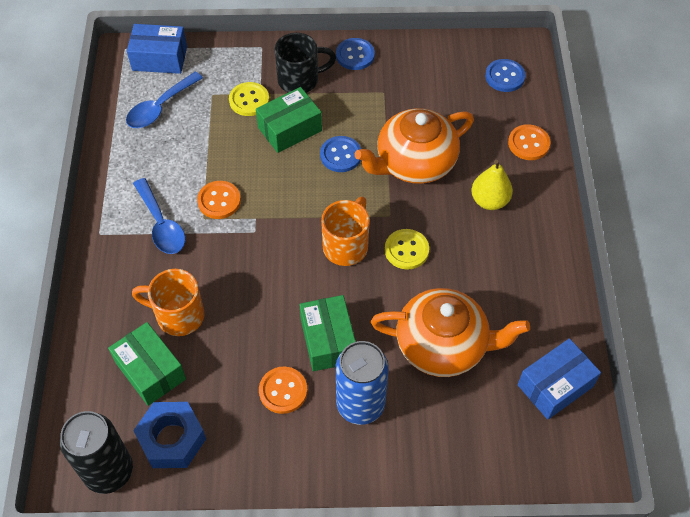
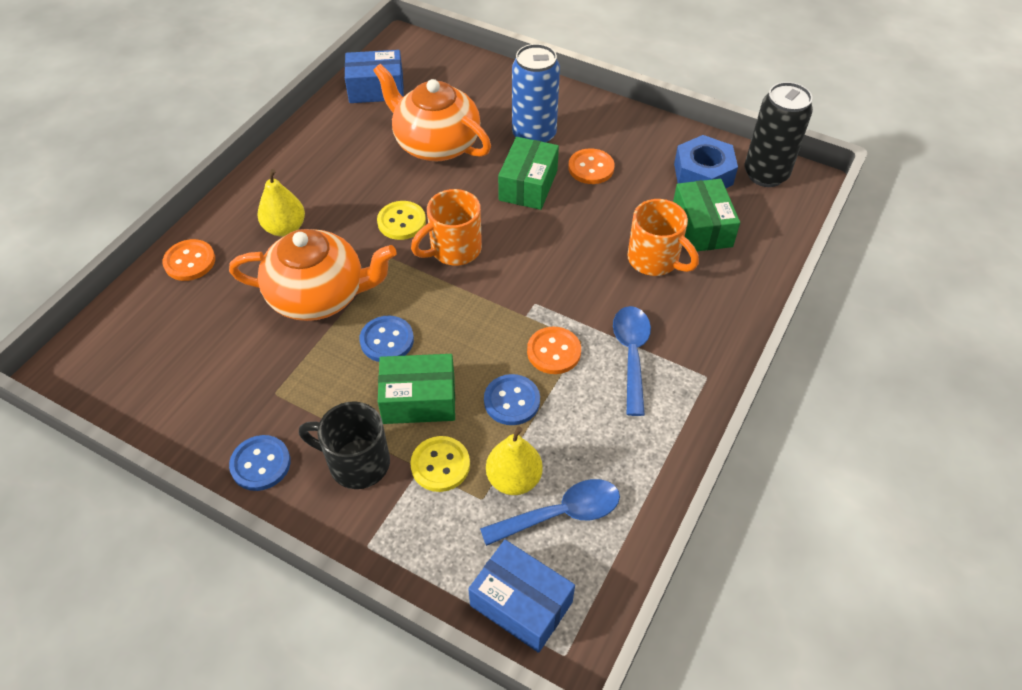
camera: 150 degrees left, 5 degrees down
(199, 112) = (514, 479): none -> yellow pear
(504, 76) = (127, 344): blue button -> blue button (512, 401)

